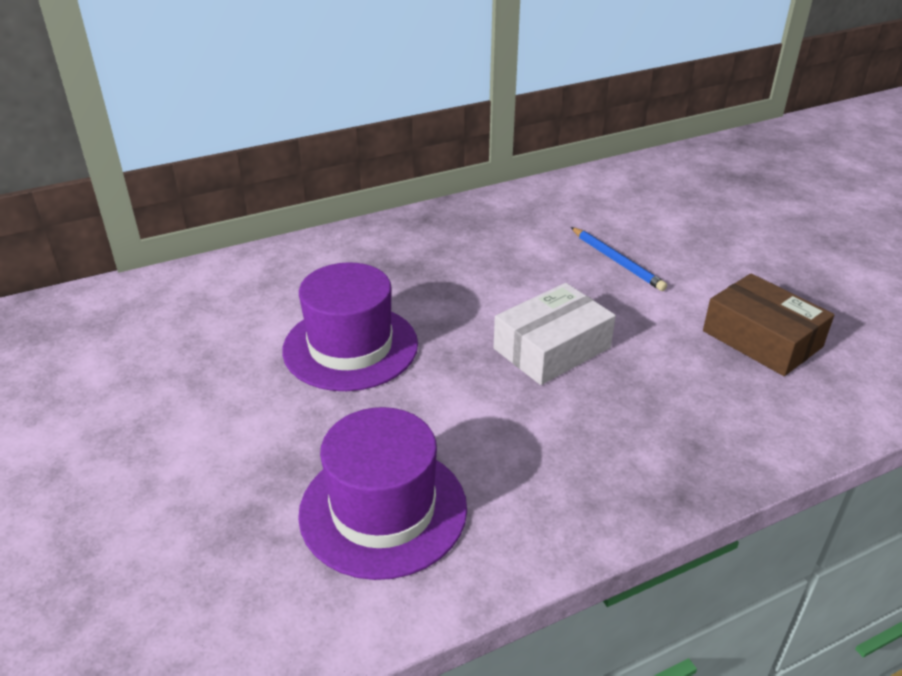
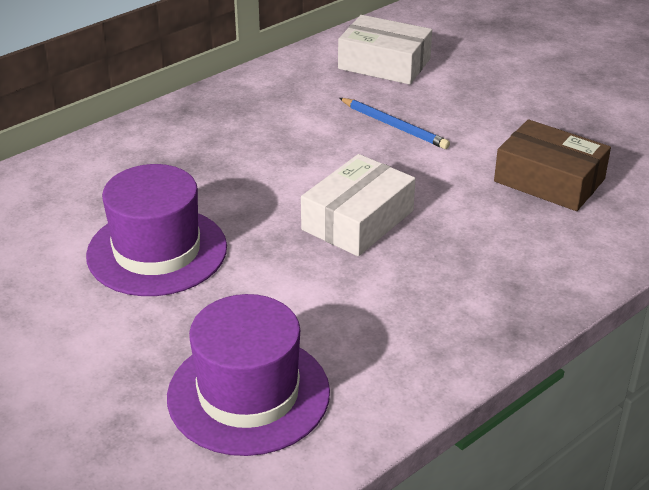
camera: 15 degrees left, 0 degrees up
(625, 201) = (384, 64): none -> white box

